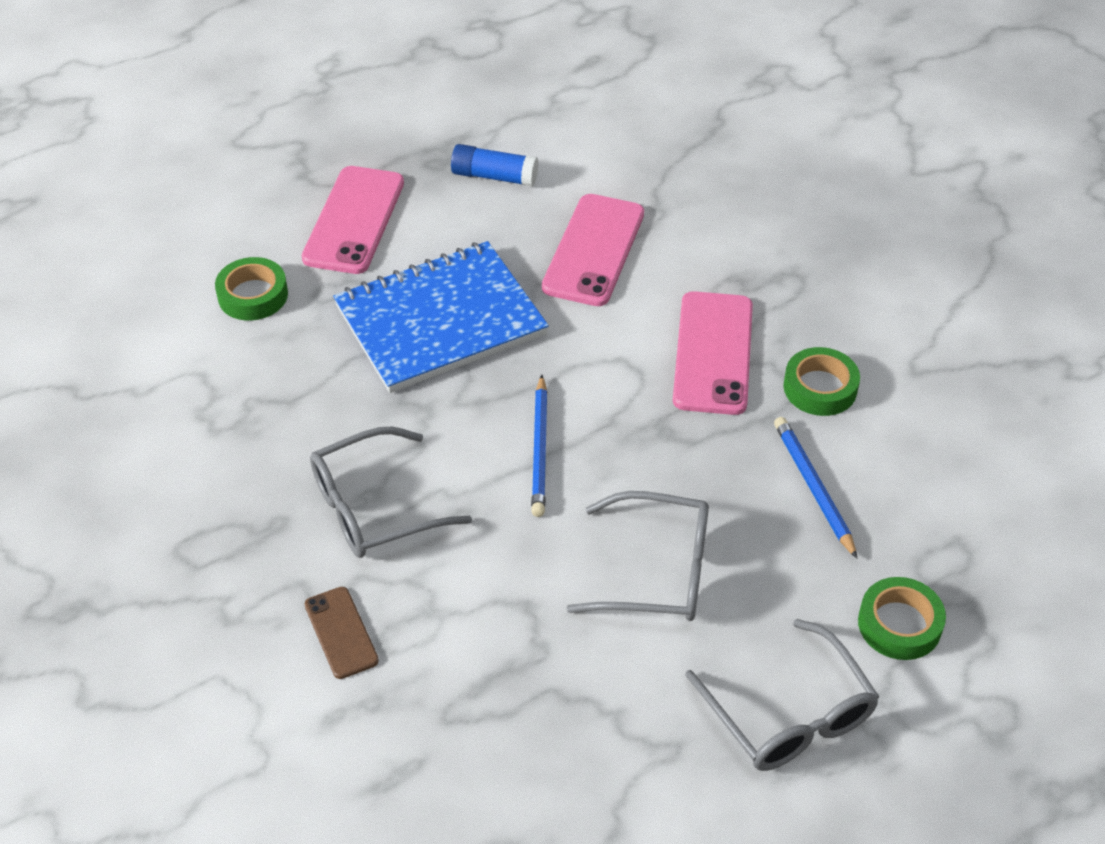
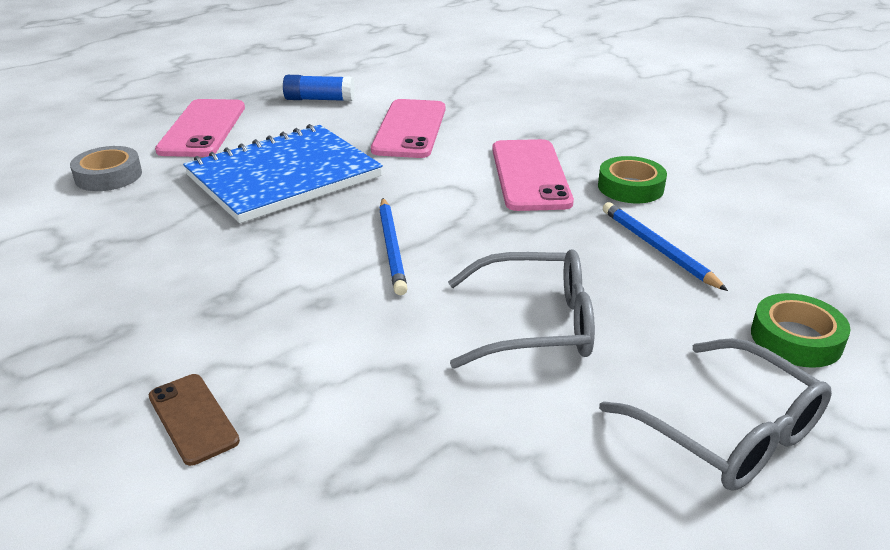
camera: 10 degrees left, 15 degrees down
(253, 295) = (108, 176): green tape -> grey tape
(374, 507) = (228, 306): grey glasses -> none

